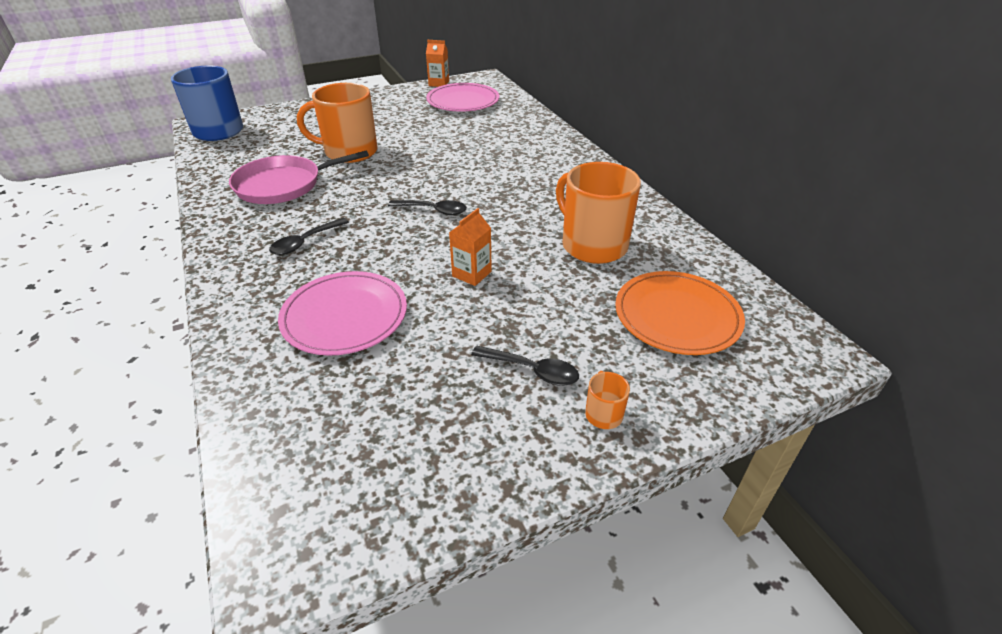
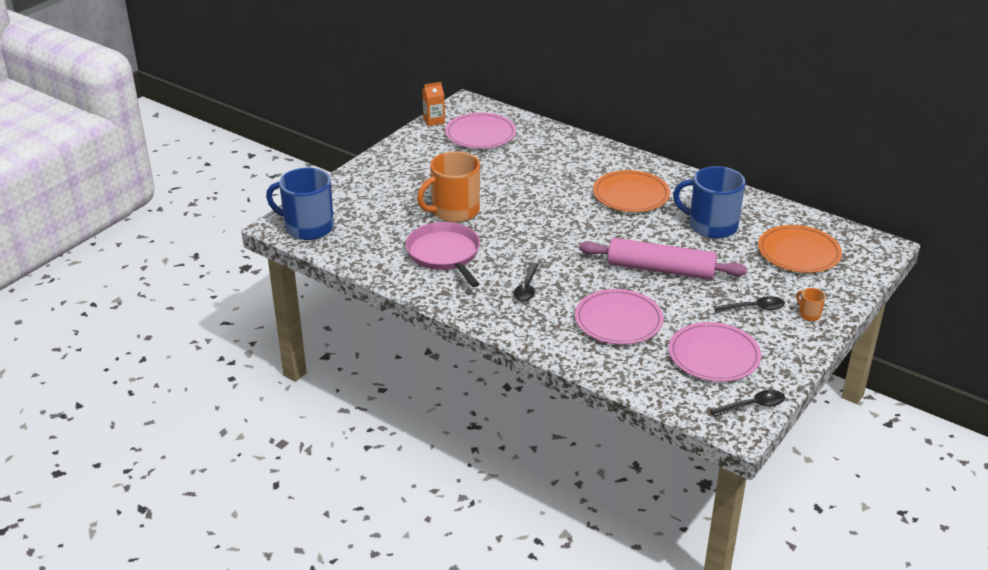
camera: 30 degrees left, 5 degrees down
(283, 185) = (445, 254): pink pan -> pink pan turned 120 degrees clockwise
(396, 418) = (714, 355): none -> pink plate
(433, 210) = (582, 237): black spoon -> black spoon (753, 406)
(471, 274) = (660, 269): orange carton -> pink rolling pin
(538, 186) = (631, 195): none -> orange plate
(593, 245) = (711, 226): orange mug -> blue mug

